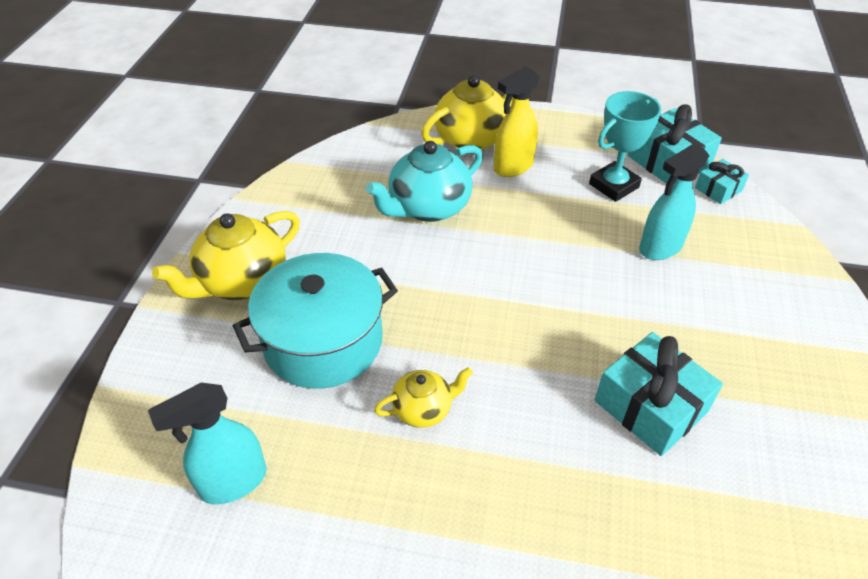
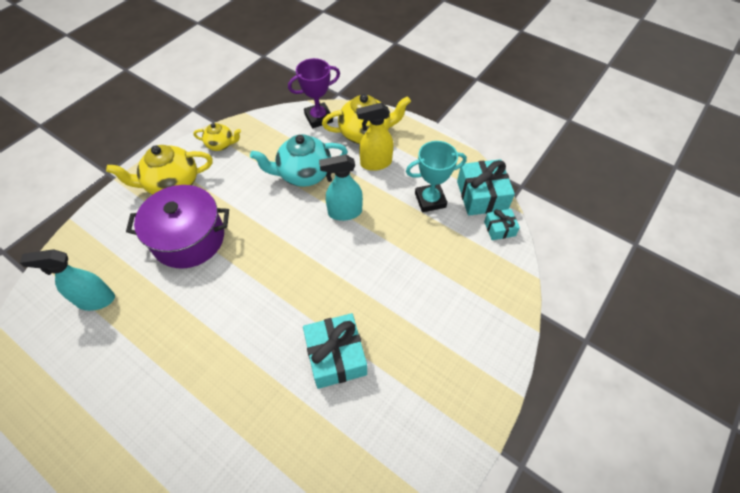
camera: 25 degrees right, 10 degrees up
(323, 341) = (189, 238): turquoise pot -> purple pot
(396, 138) = (318, 118): none -> purple trophy
(423, 409) = (212, 301): yellow teapot -> yellow teapot (221, 144)
(660, 248) = (425, 256): turquoise spray bottle -> turquoise spray bottle (344, 212)

